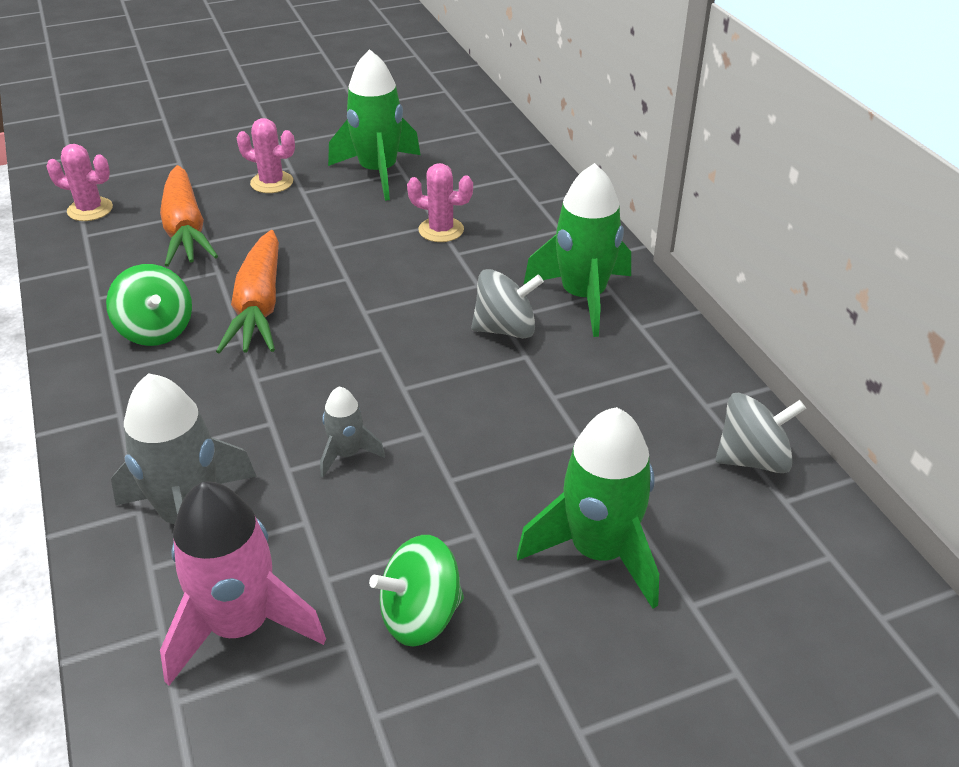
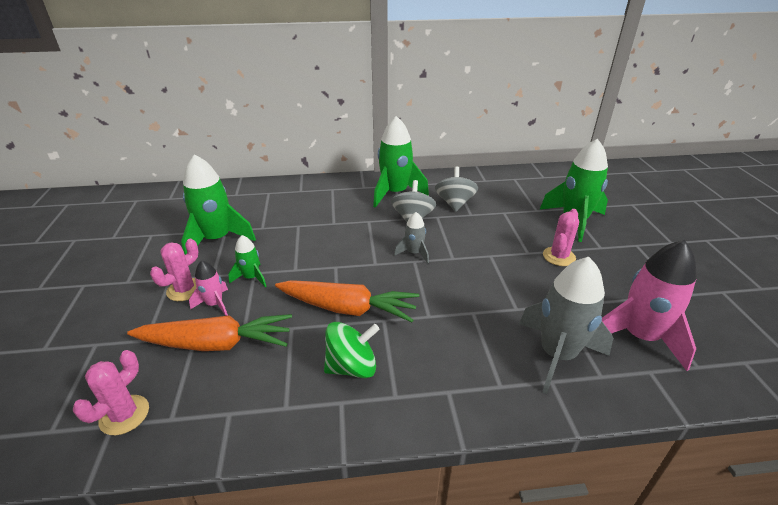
camera: 75 degrees left, 5 degrees down
(250, 209) = (215, 304): none -> pink rocket
(305, 219) = (251, 277): none -> green rocket
(347, 454) = (505, 284): grey rocket -> grey rocket (414, 253)
(420, 615) = (620, 273): green spinning top -> none
(441, 230) = (305, 225): pink cactus -> pink cactus (559, 256)
(752, 459) = (519, 178): grey spinning top -> grey spinning top (454, 203)

